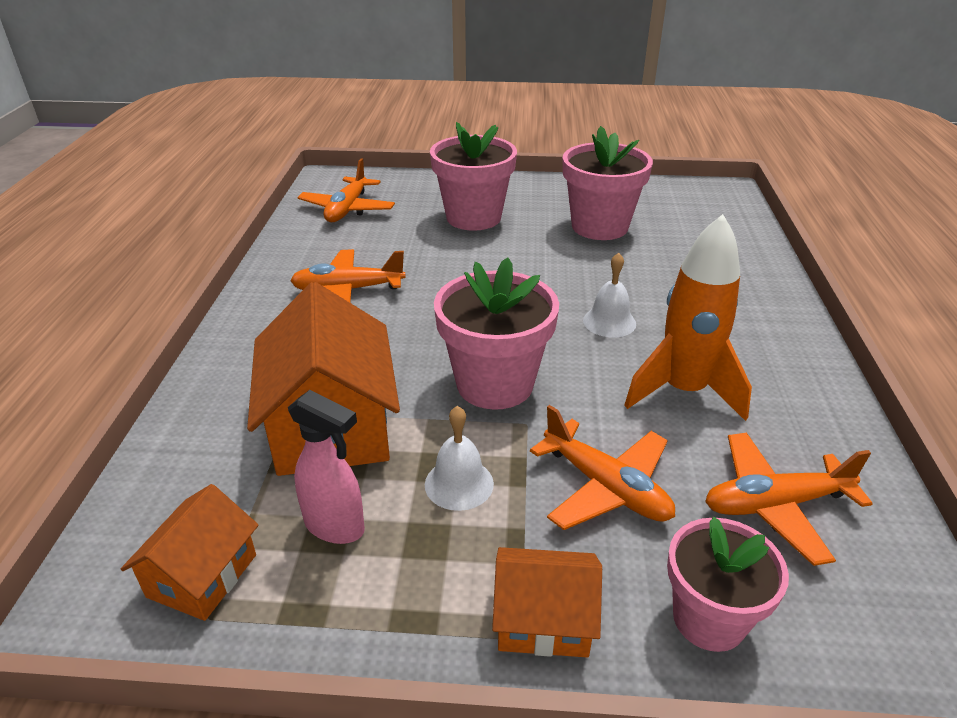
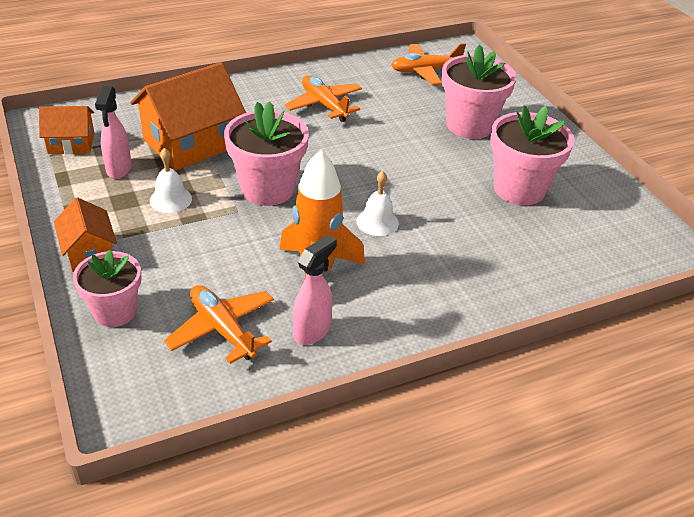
camera: 60 degrees right, 5 degrees up
(606, 487) = (198, 254): orange plane -> none
(793, 425) = (312, 331): none -> pink spray bottle

